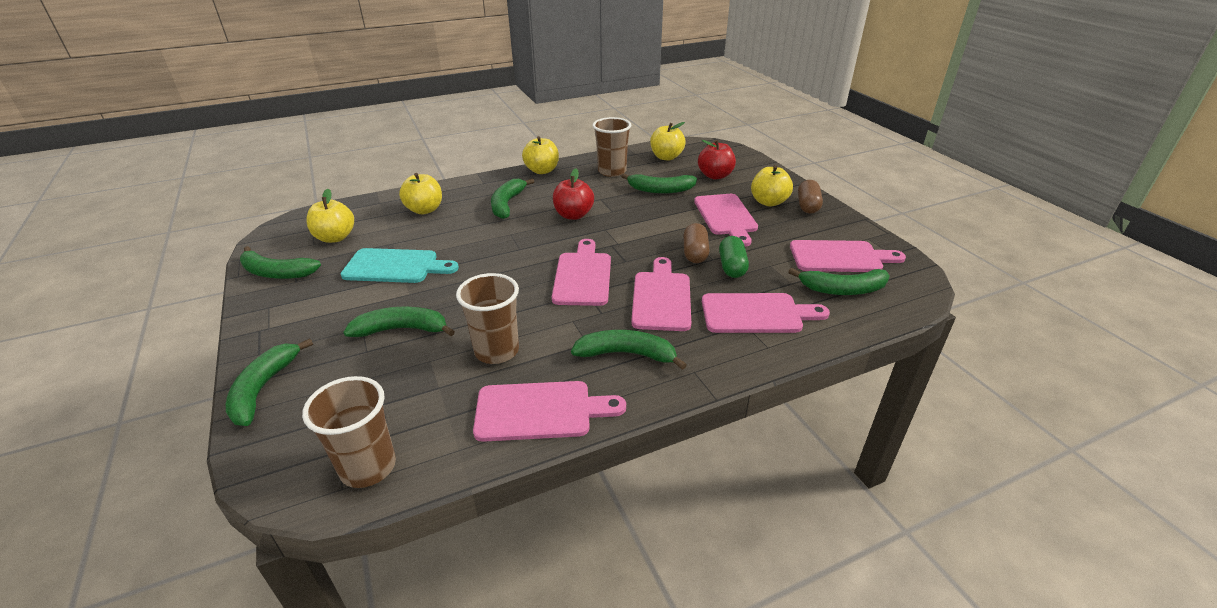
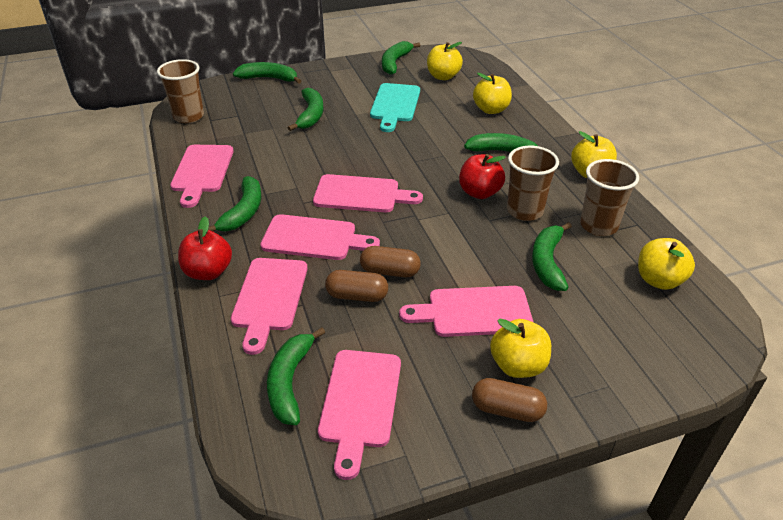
camera: 95 degrees right, 5 degrees up
(496, 351) = (271, 153): brown cup -> brown cup (525, 211)
(715, 176) = (601, 322): red apple -> red apple (208, 272)
(732, 267) = (357, 296): green capsule -> brown capsule

